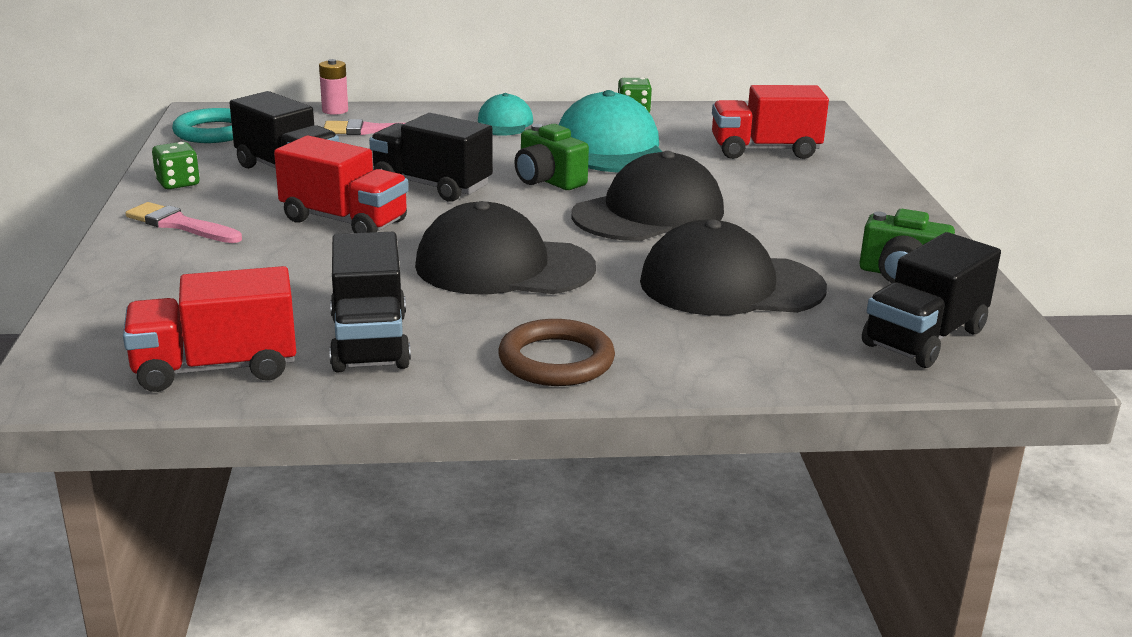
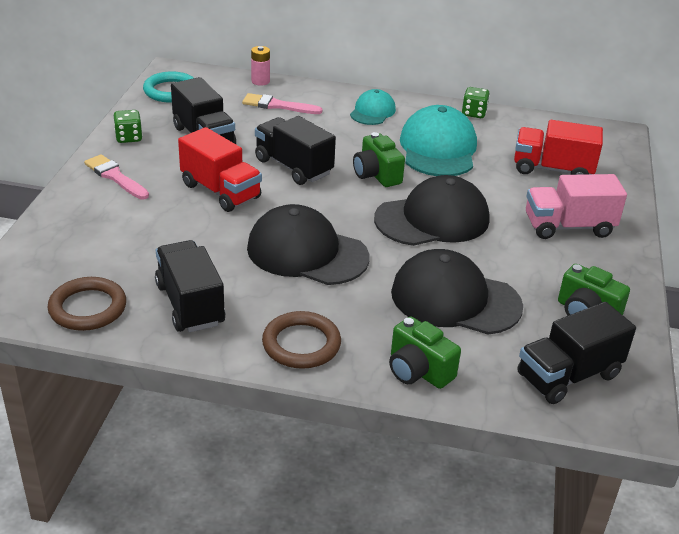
camera: 15 degrees right, 10 degrees up
(216, 368) = (88, 308): red truck -> brown ring
(370, 342) = (190, 304): black truck -> black truck turned 150 degrees clockwise
(732, 363) = (418, 371): none -> green camera
(821, 199) = (568, 227): none -> pink truck

